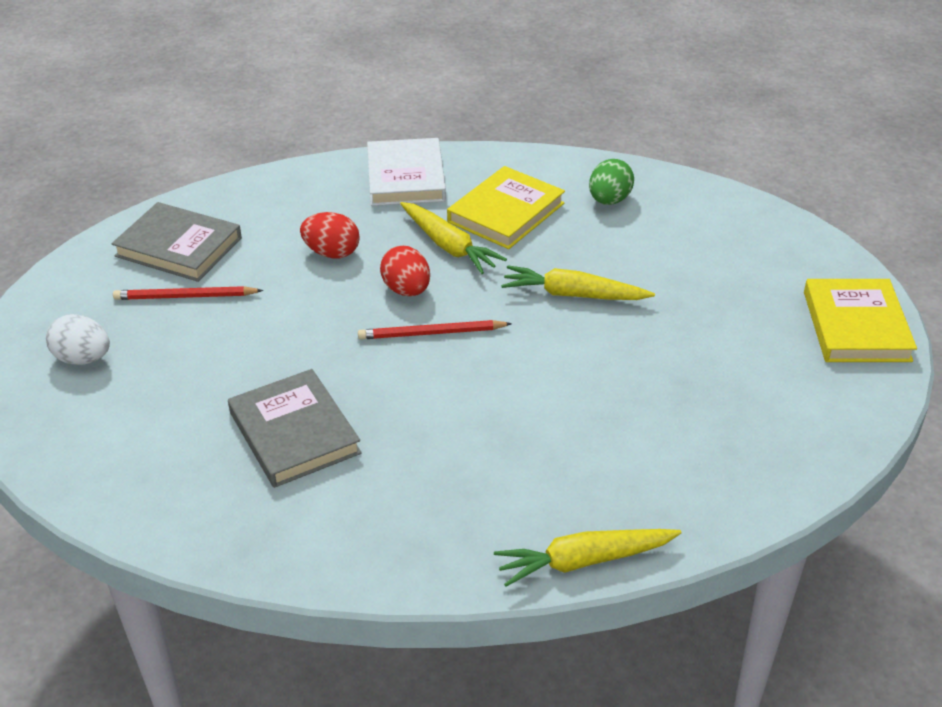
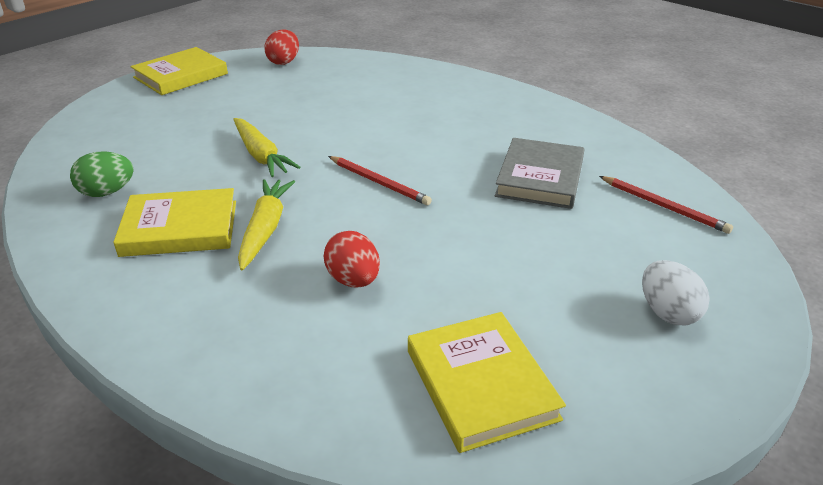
camera: 135 degrees left, 5 degrees down
(179, 247) = (480, 384): grey book -> yellow book
(185, 297) = (526, 318): red pencil -> red pencil (664, 206)
(406, 177) = (173, 316): white book -> none
(406, 290) = (348, 216): red egg -> red egg (284, 62)
(584, 561) = (462, 76): yellow carrot -> none

